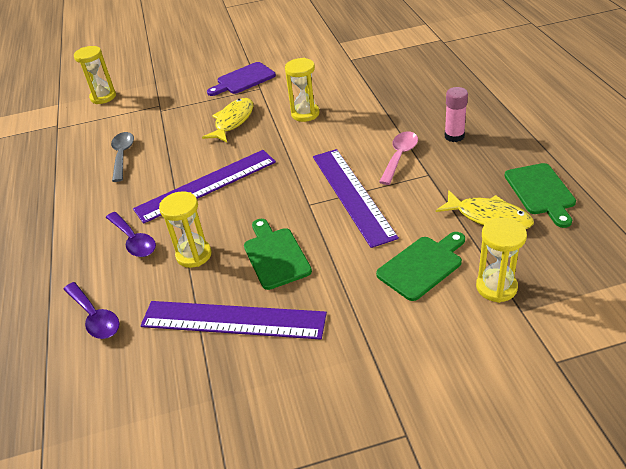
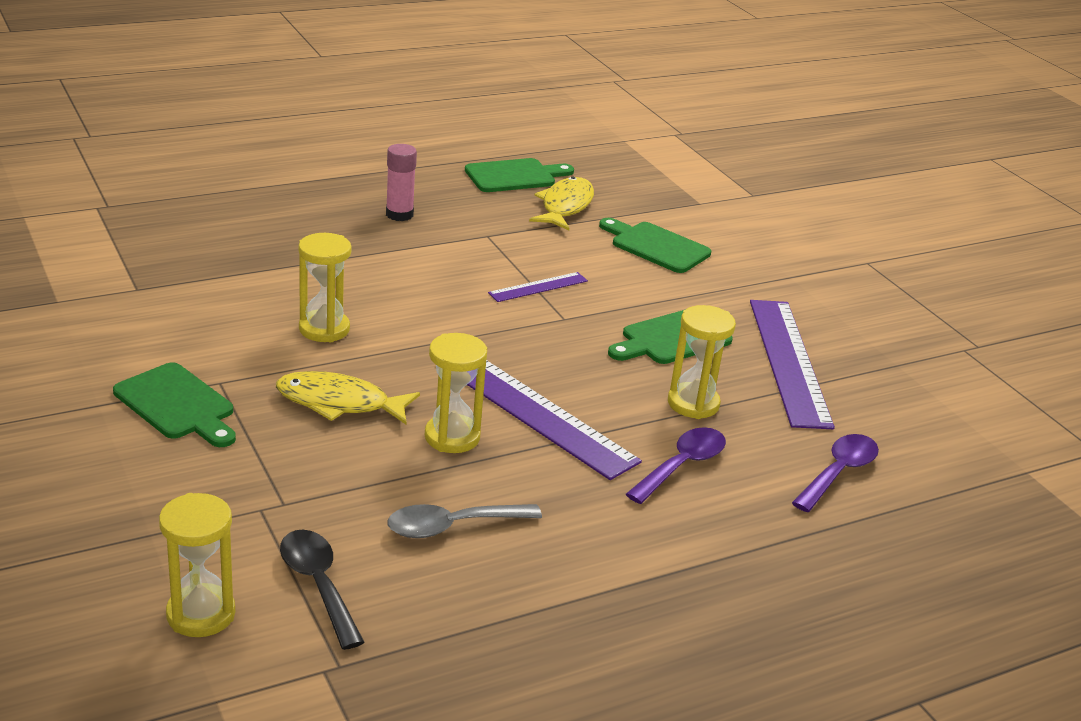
camera: 110 degrees left, 10 degrees down
(104, 121) = (318, 585): none -> black spoon
(243, 80) = (177, 405): purple cutting board -> green cutting board
(352, 195) = (538, 287): purple ruler -> purple ruler, size x0.49
(399, 157) = (448, 253): pink spoon -> none
(496, 287) = (673, 211): yellow hourglass -> yellow hourglass (452, 437)

